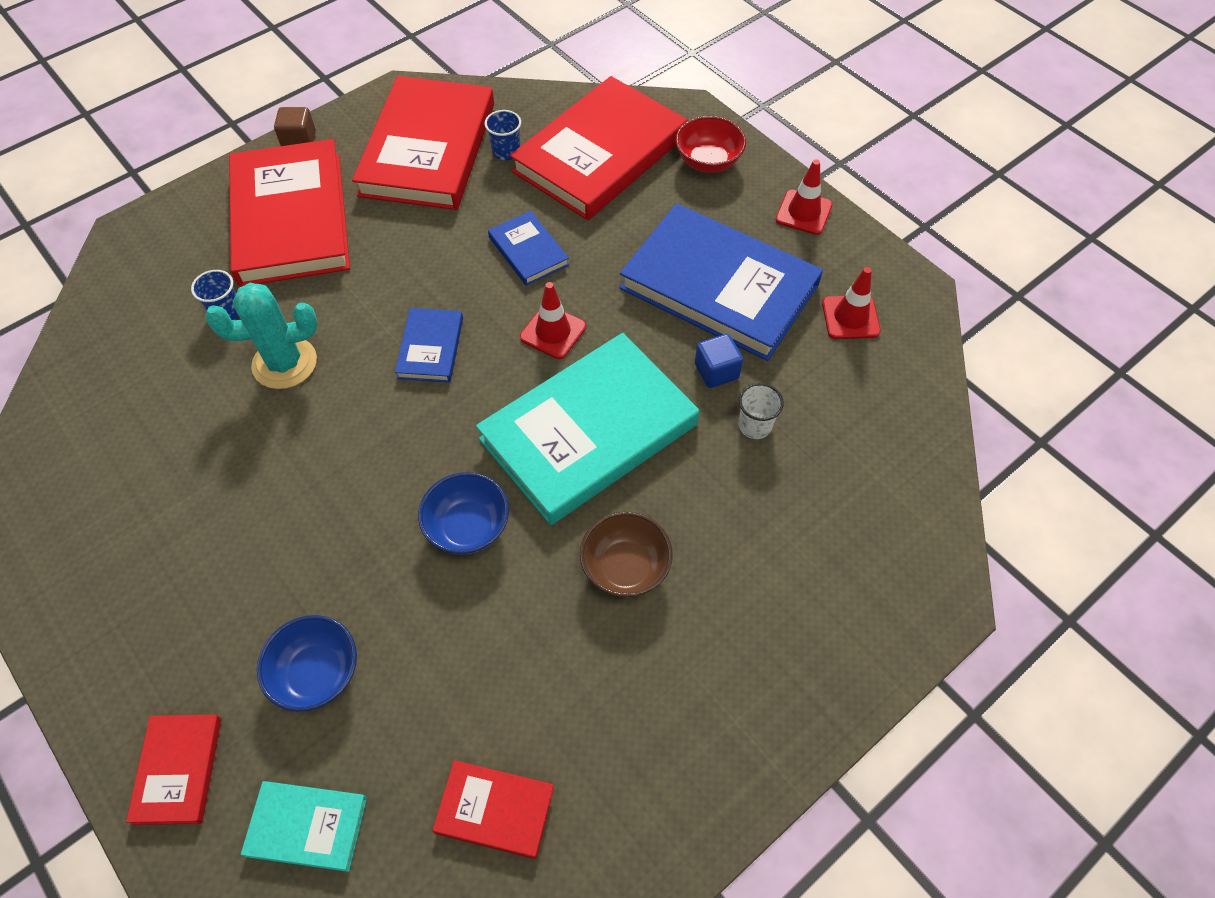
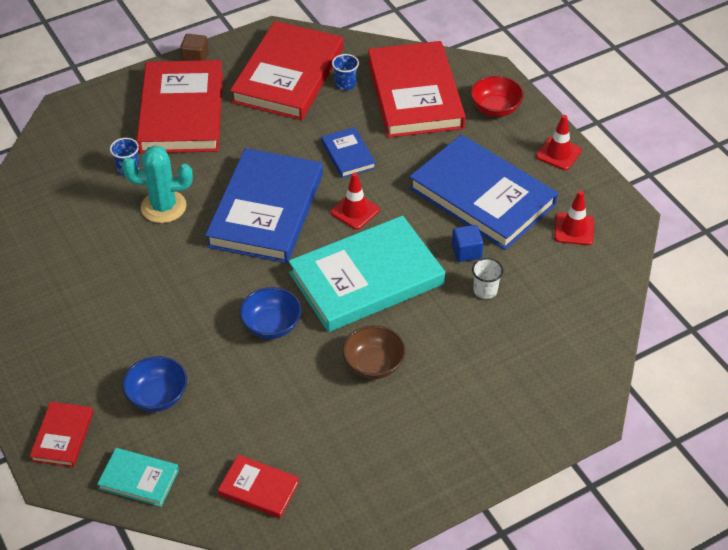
camera: 10 degrees right, 10 degrees down
(431, 348) = (266, 210): blue book -> blue book, size x2.17
(600, 154) = (415, 94): red book -> red book turned 60 degrees counterclockwise

